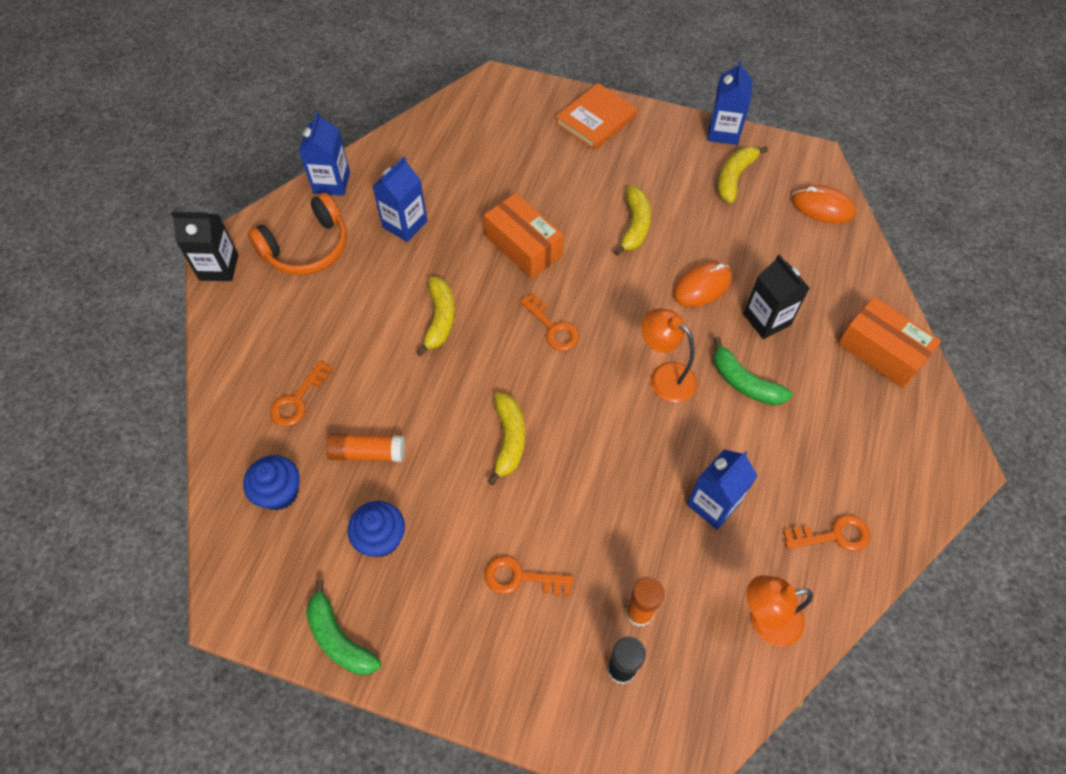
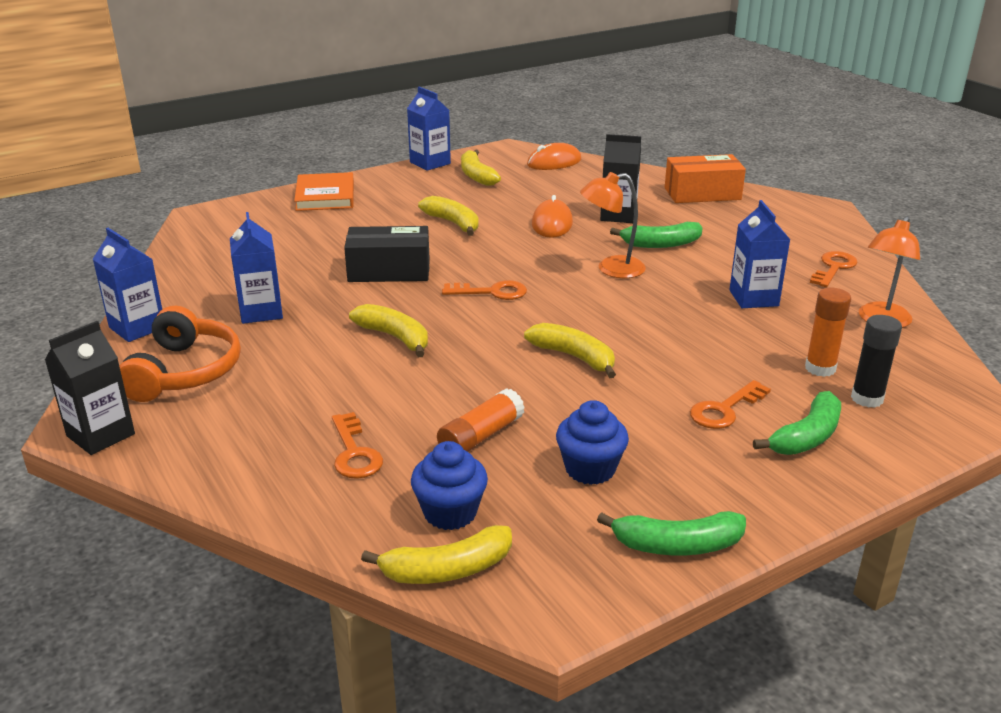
camera: 50 degrees left, 30 degrees down
(229, 528) = (447, 570): none -> yellow banana
(523, 246) = (389, 271): orange box -> black box
(529, 652) = (806, 437): none -> green banana

